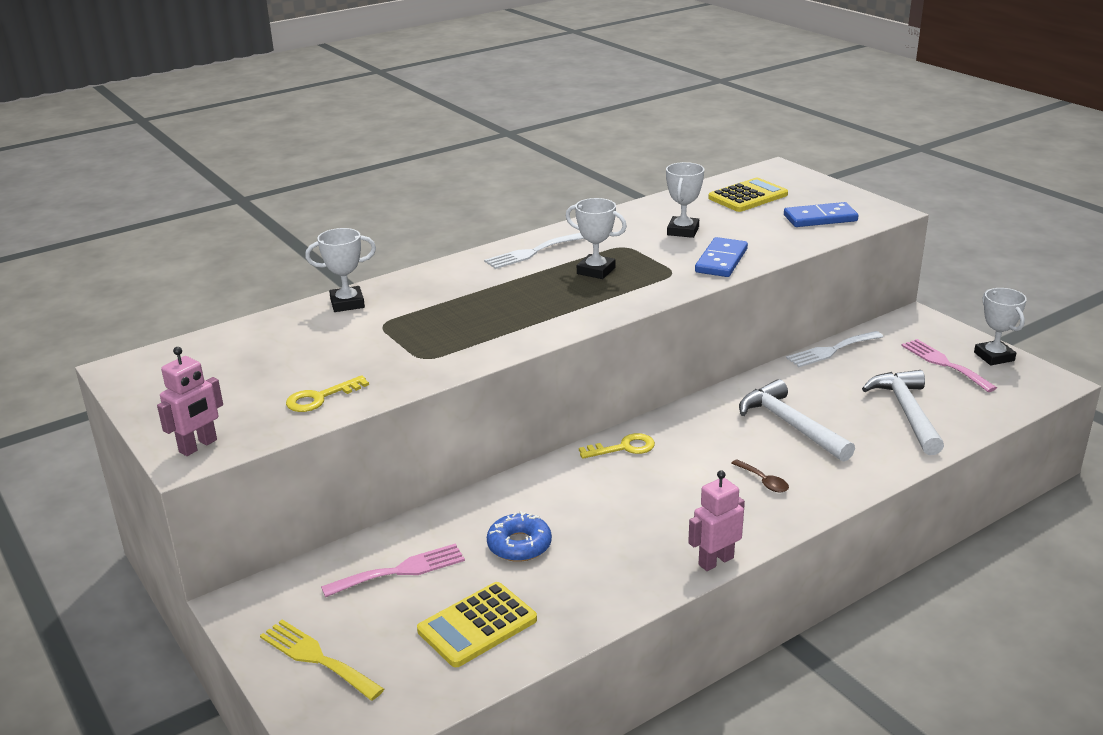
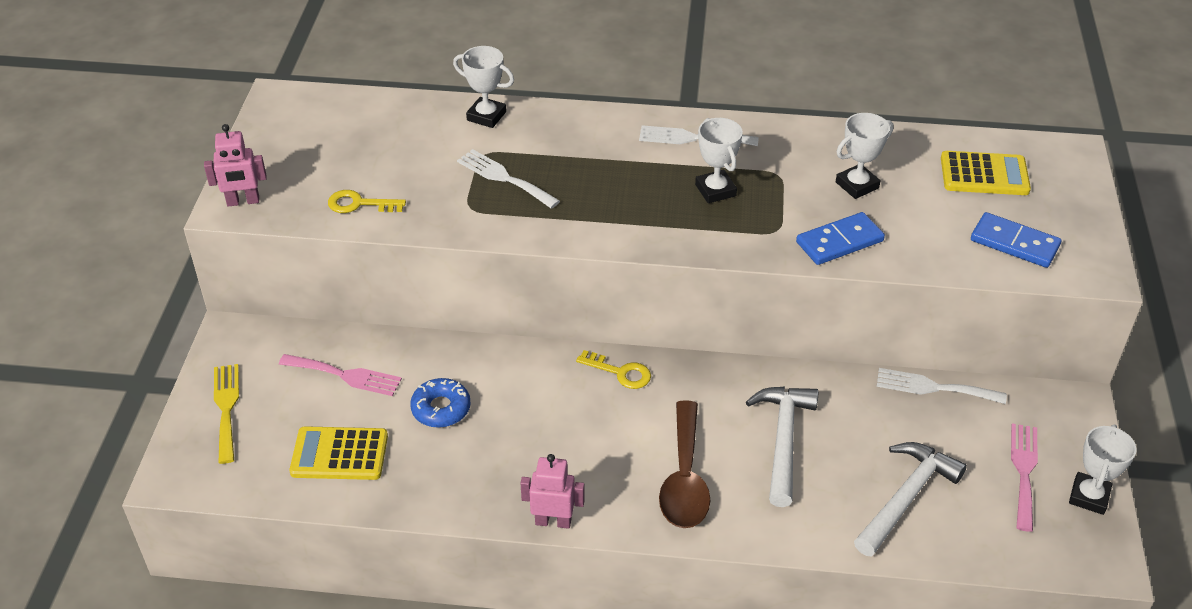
camera: 40 degrees right, 15 degrees up
(423, 330) = (504, 178): none -> white fork
(763, 481) = (684, 478): brown spoon -> brown spoon, size x2.25

